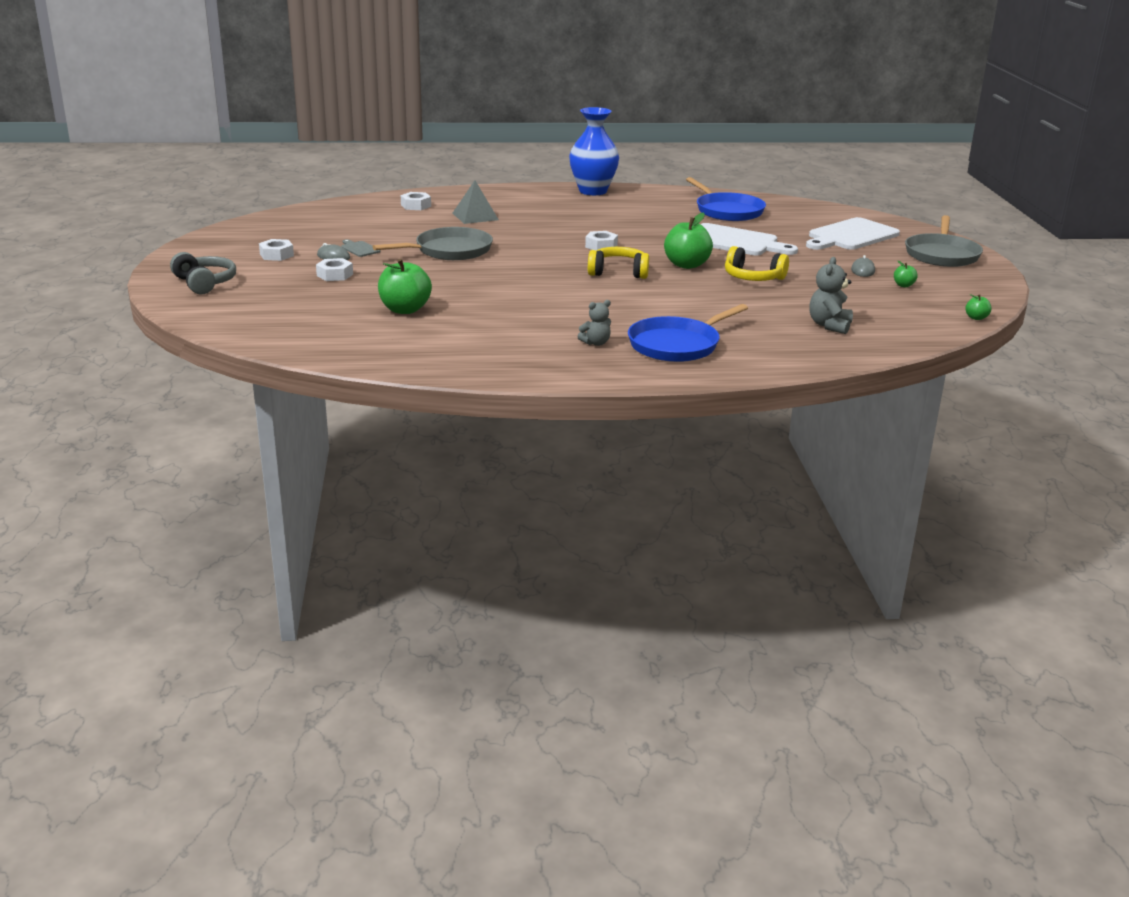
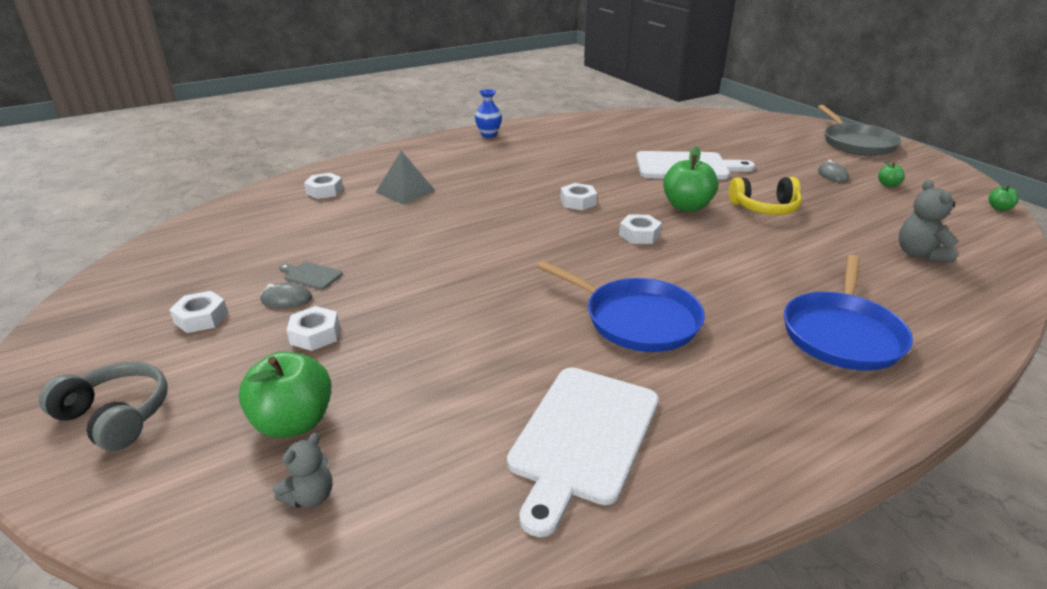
camera: 25 degrees left, 5 degrees up
(405, 310) = (470, 377): green apple -> green apple (293, 422)
(449, 250) = (426, 249): grey pan -> none
(593, 191) = (488, 135): blue vase -> blue vase, size x0.53
(596, 343) = (761, 362): grey teddy bear -> grey teddy bear (310, 496)
(618, 272) = (639, 235): yellow headphones -> white nut
(727, 211) = (632, 133): blue pan -> blue pan (636, 319)
(851, 236) = (764, 139): white cutting board -> white cutting board (582, 438)

